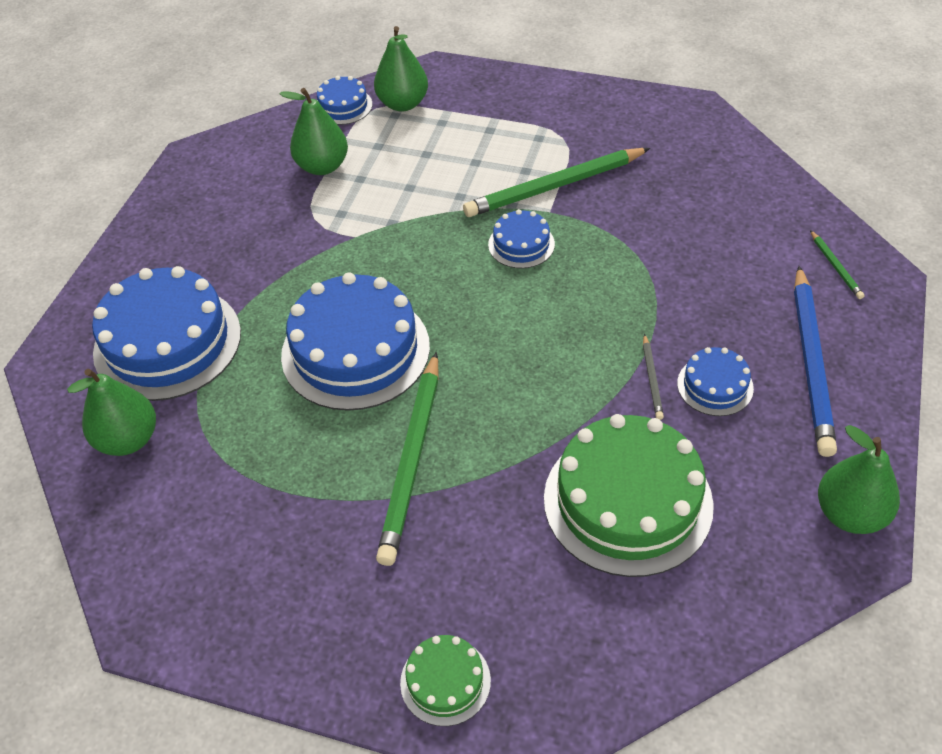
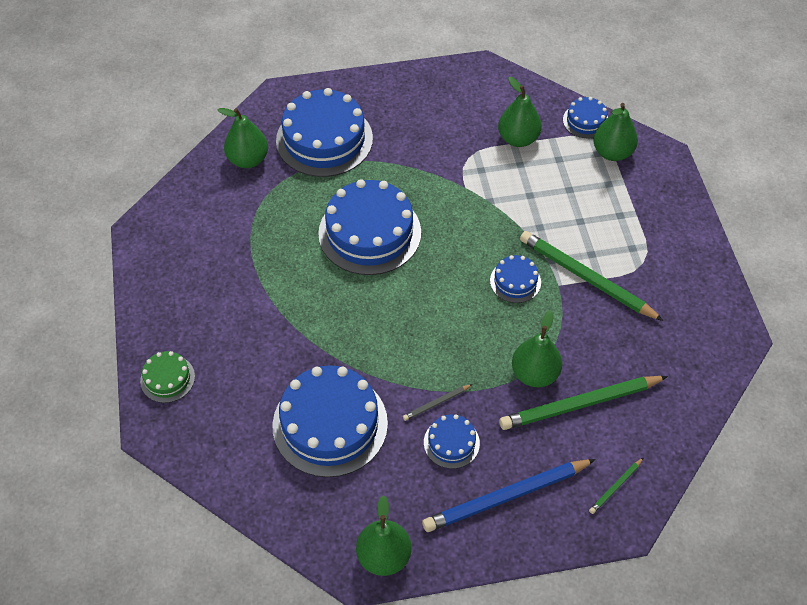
camera: 60 degrees right, 5 degrees up
(412, 460) = (303, 299): green pencil -> green pencil (580, 404)
(627, 501) = (330, 424): green cake -> blue cake
(658, 276) = (534, 374): none -> green pear

